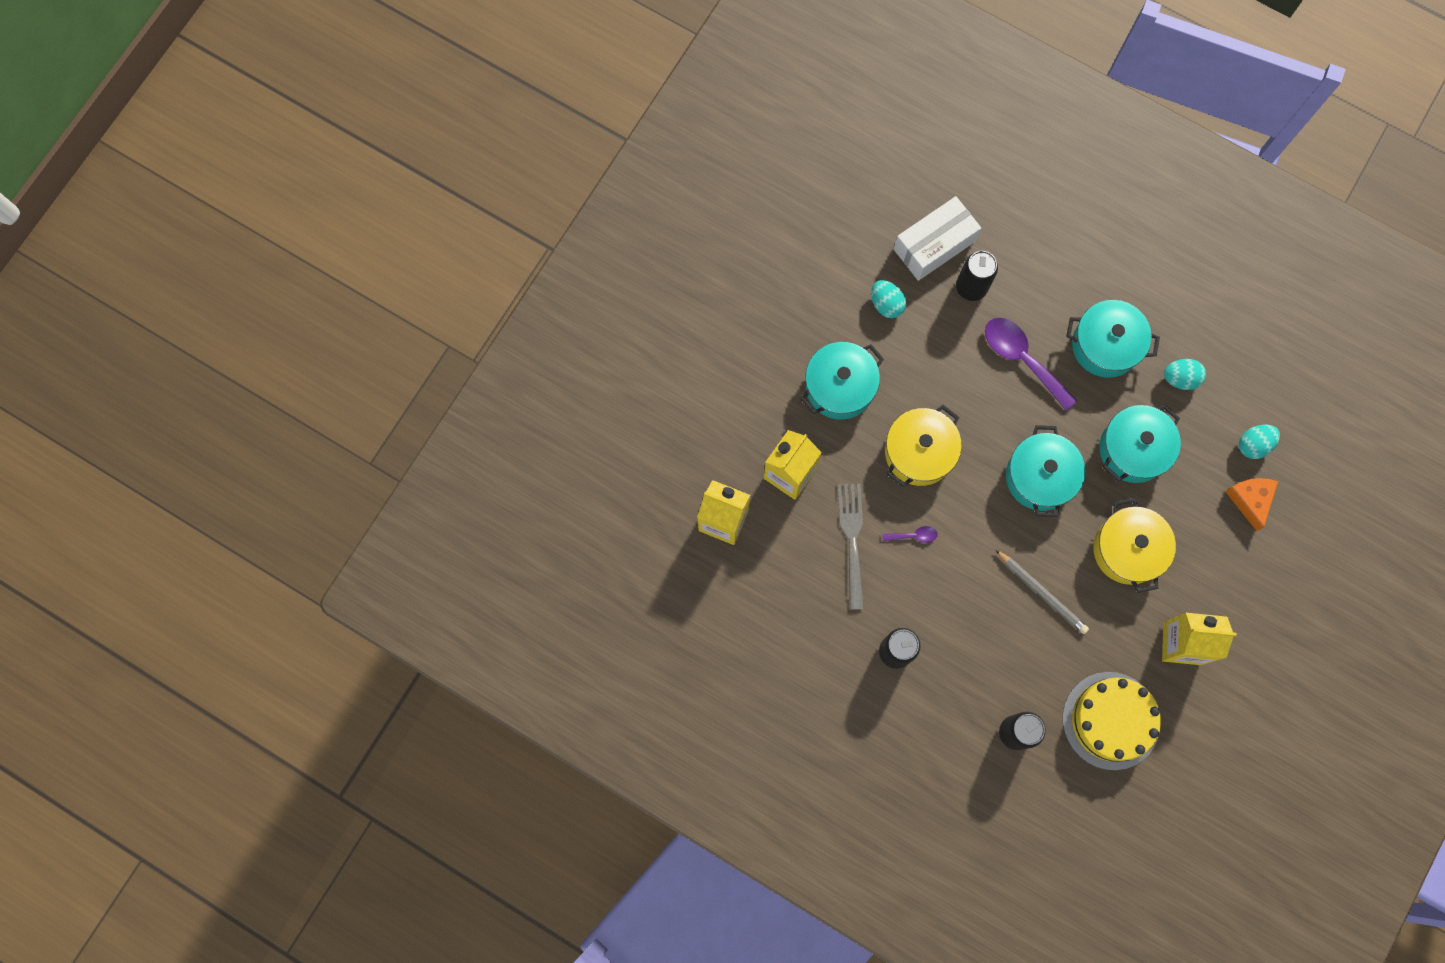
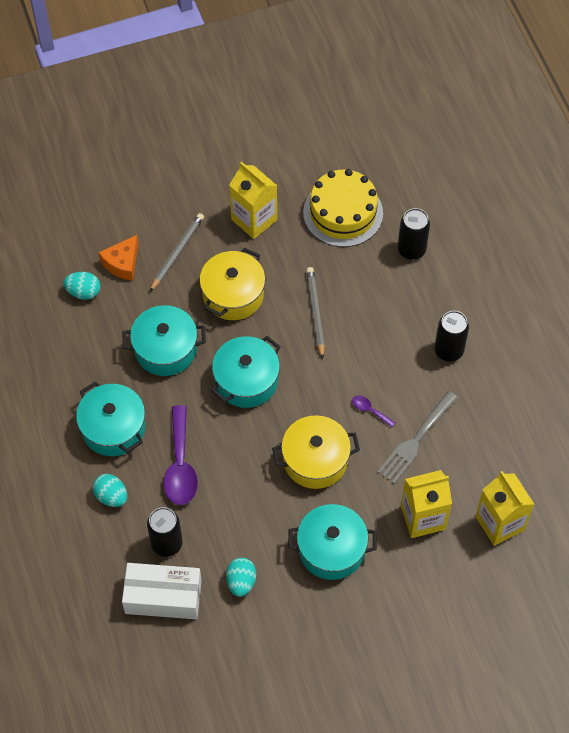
camera: 140 degrees left, 15 degrees down
(1180, 378) = (86, 368): turquoise egg -> turquoise egg (111, 496)
(1214, 551) = (177, 253): none -> grey pencil

